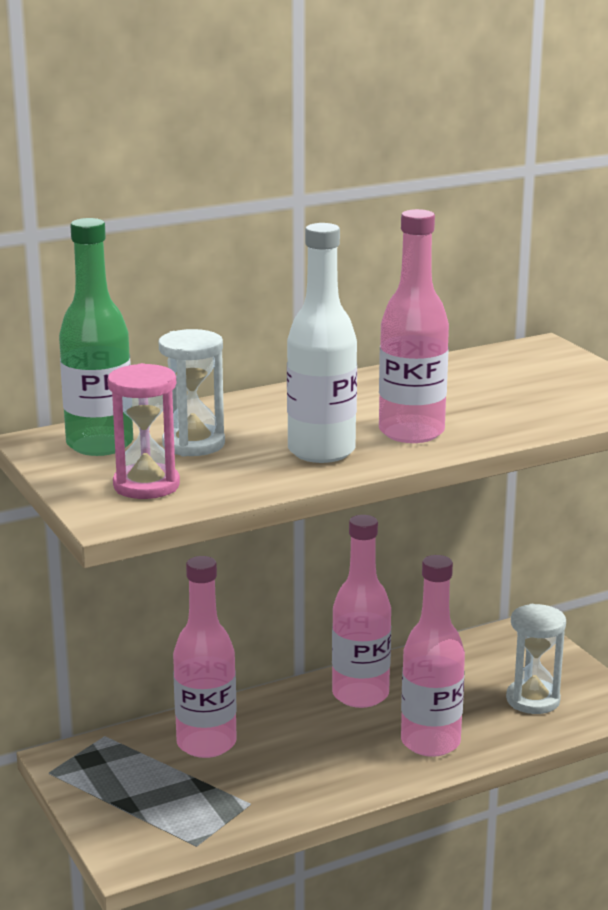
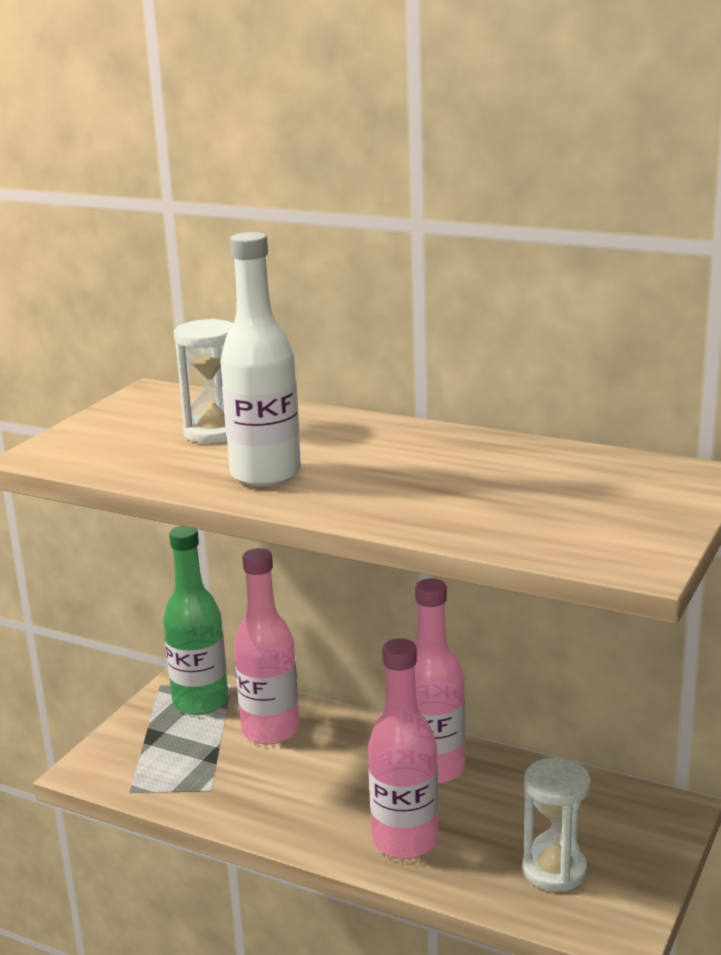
camera: 55 degrees right, 0 degrees up
(100, 444) = (169, 408): green bottle -> green bottle (200, 702)
(146, 485) = (110, 445): pink hourglass -> none
(411, 432) = (364, 491): pink bottle -> none

